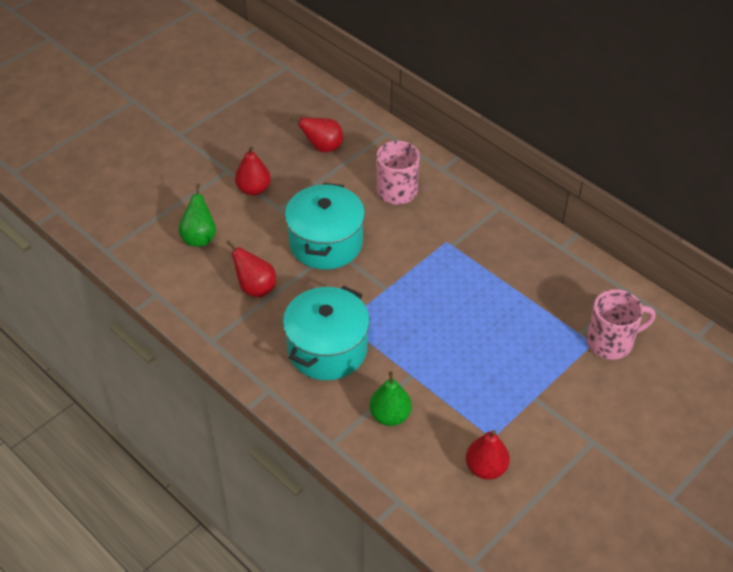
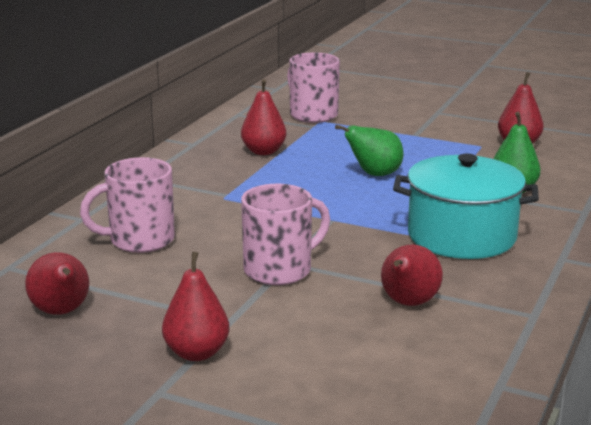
camera: 110 degrees left, 25 degrees down
(199, 238) = (346, 377): green pear -> green pear (374, 174)
(326, 243) = (280, 270): turquoise pot -> pink mug
(529, 285) = (263, 151): none -> red pear

